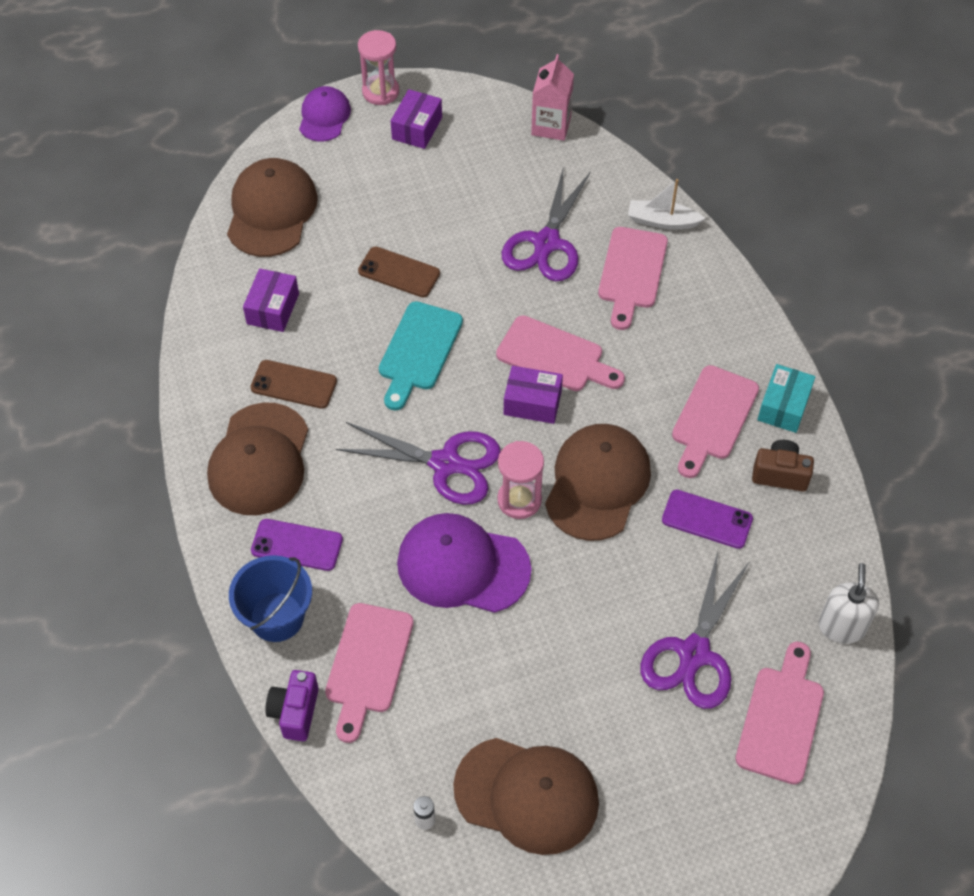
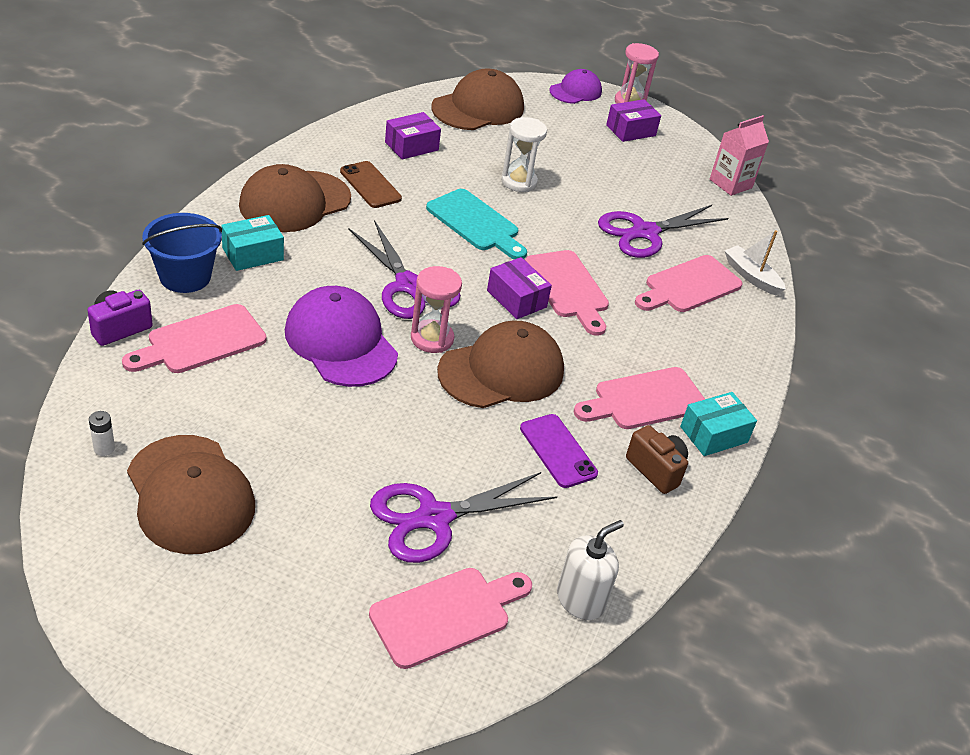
camera: 35 degrees right, 15 degrees down
(297, 545) = (253, 254): purple phone -> turquoise box
(399, 272) = (519, 182): brown phone -> white hourglass
(418, 351) = (475, 223): turquoise cutting board -> turquoise cutting board turned 105 degrees counterclockwise

